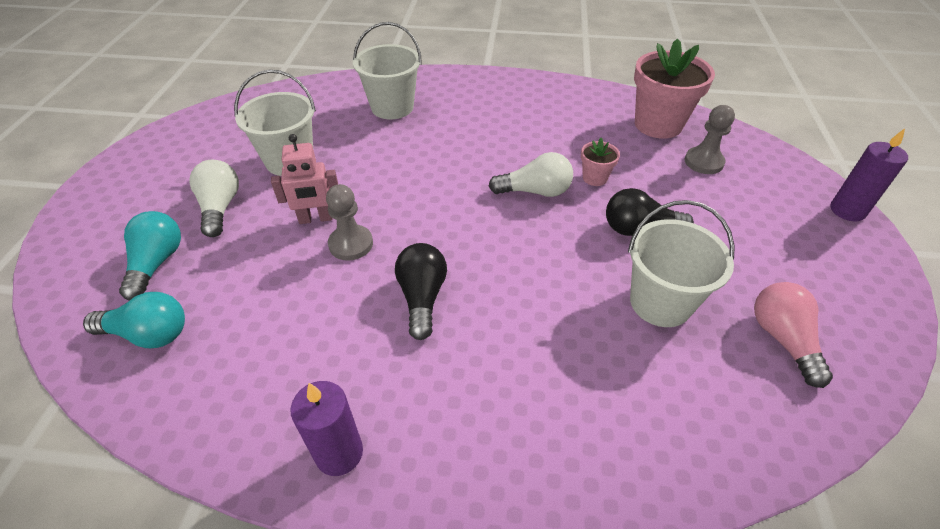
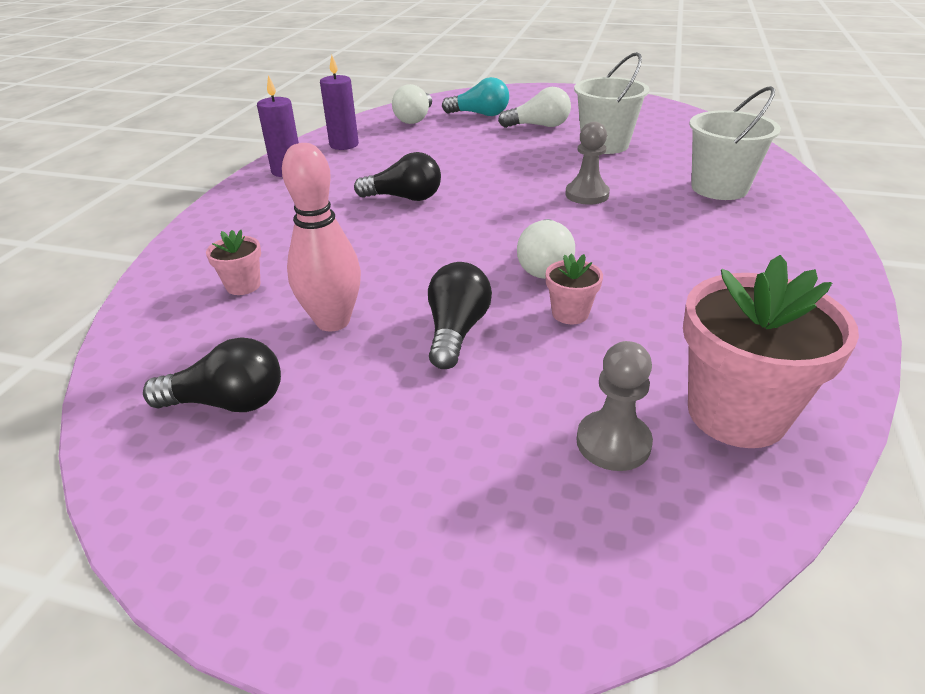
camera: 100 degrees right, 10 degrees down
(148, 334) = (415, 119): turquoise light bulb -> white light bulb
(316, 219) = (518, 157): pink robot -> none
(351, 244) = (481, 171): grey pawn -> grey pawn (587, 195)
(637, 391) = (243, 286): none -> pink flower pot
(660, 302) = (333, 321): white bucket -> pink bowling pin
(783, 339) = (228, 402): pink light bulb -> black light bulb
(847, 210) = (436, 628): purple candle -> purple candle (344, 145)

